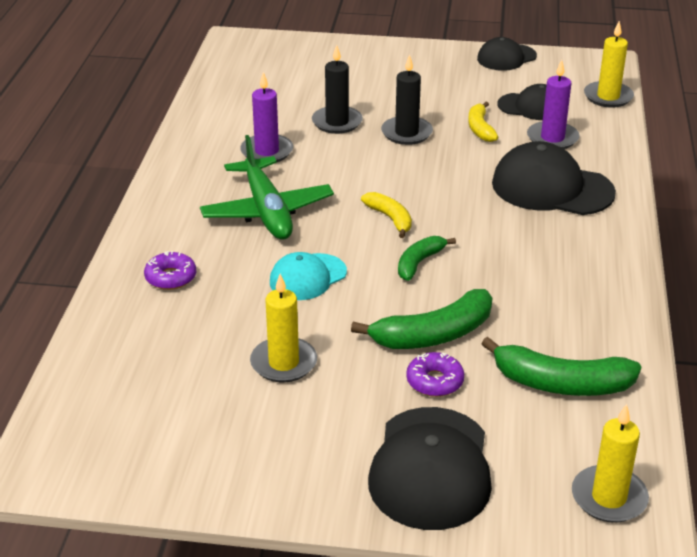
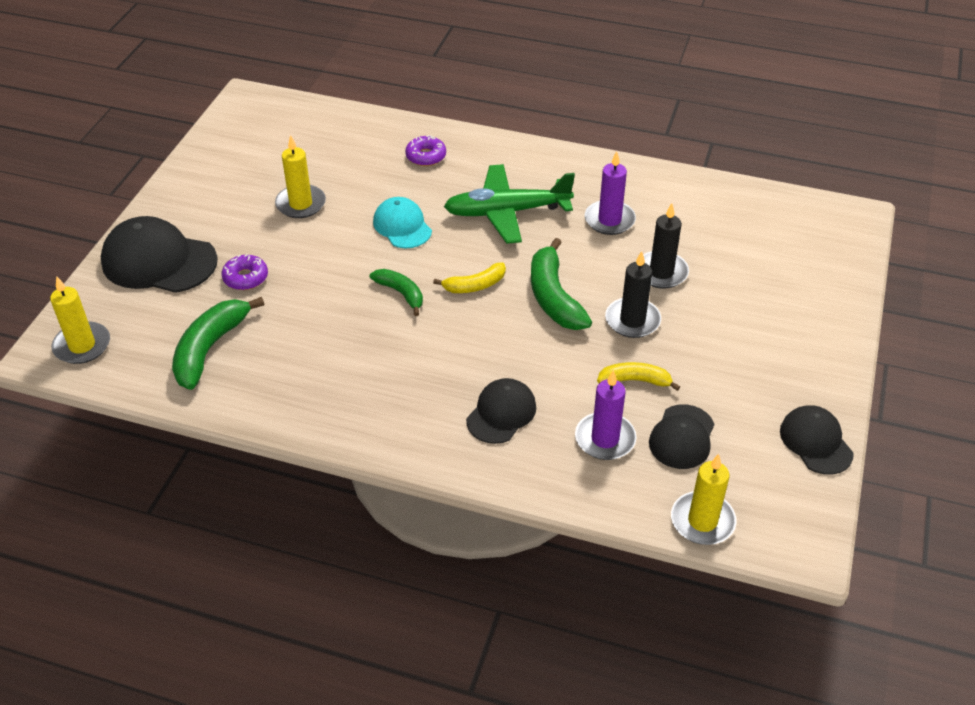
camera: 100 degrees right, 10 degrees up
(433, 335) = (300, 286): green banana -> green banana (554, 297)
(552, 188) = (501, 413): black cap -> black cap, size x0.61

